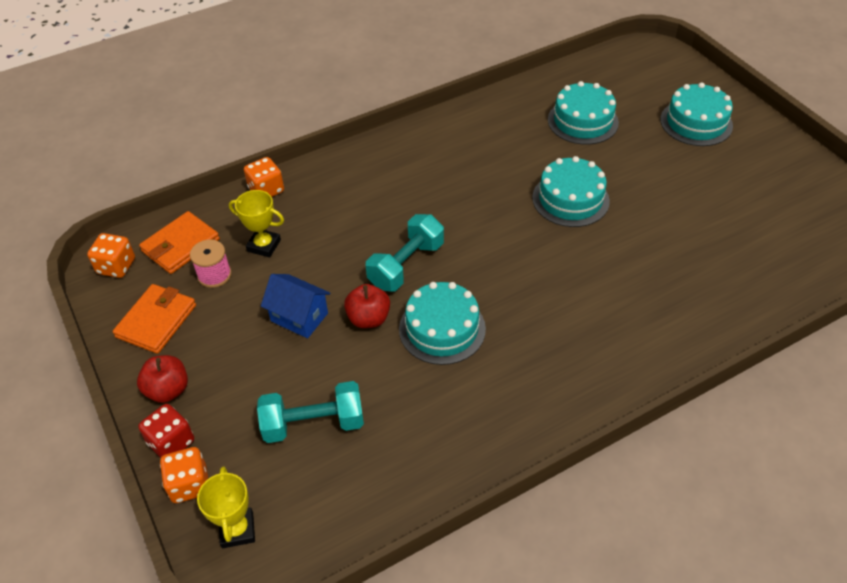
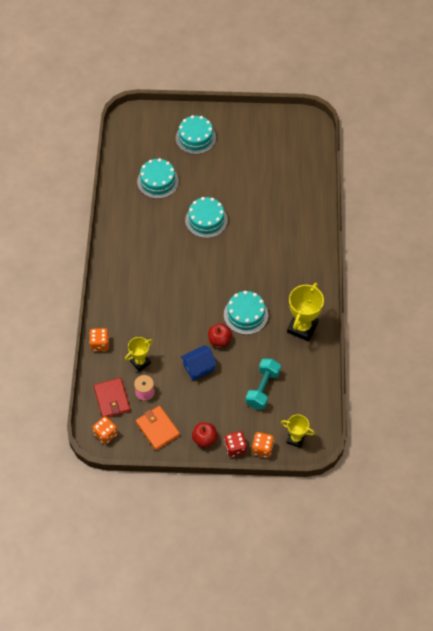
camera: 60 degrees left, 10 degrees up
(180, 245) = (112, 399): orange wallet -> red wallet
(406, 265) = (198, 309): turquoise dumbbell -> none
(478, 421) = (302, 327): none -> yellow trophy

